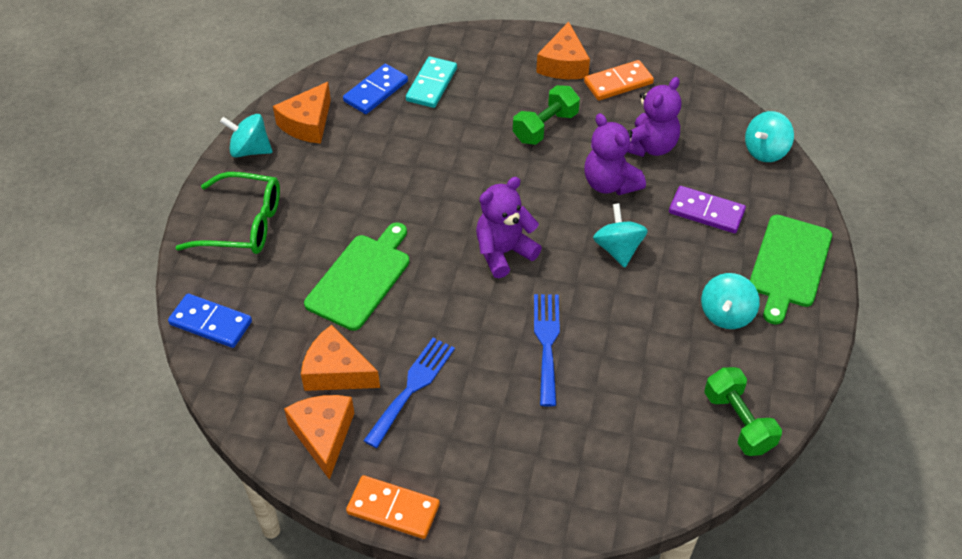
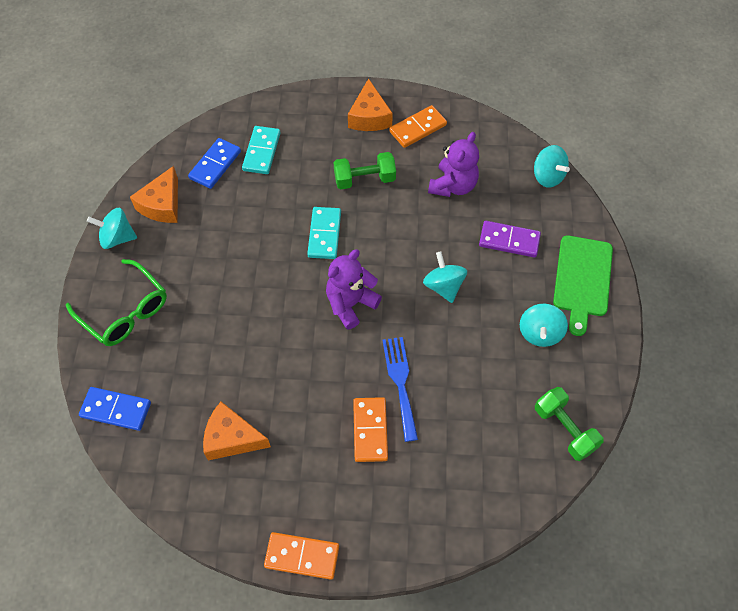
camera: 10 degrees left, 10 degrees up
(242, 224) = (124, 311): green glasses -> green glasses turned 45 degrees clockwise
(323, 435) = (232, 499): orange cheese -> none
(360, 278) = (235, 347): green cutting board -> none
(412, 387) = (297, 442): blue fork -> none
(487, 177) = (324, 234): none -> turquoise domino
(501, 388) = (370, 430): none -> orange domino
(545, 127) = (364, 179): green dumbbell -> green dumbbell turned 45 degrees clockwise
(610, 184) = (427, 226): purple teddy bear -> none
(765, 151) = (547, 176): turquoise spinning top -> turquoise spinning top turned 75 degrees counterclockwise

